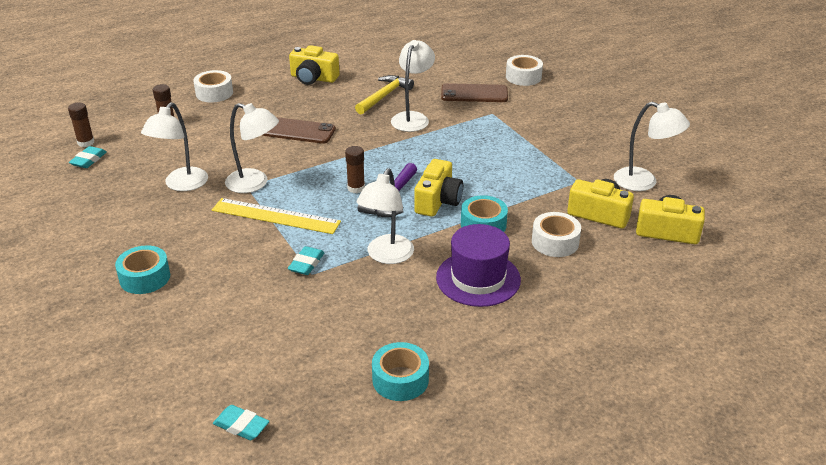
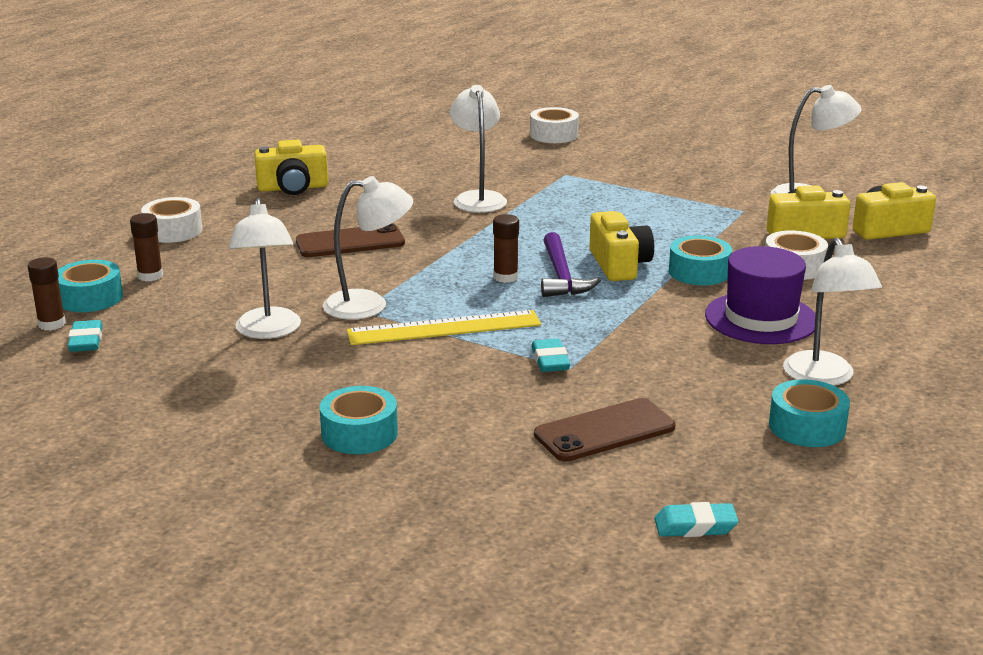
camera: 30 degrees left, 10 degrees down
(122, 130) = (90, 298): none -> turquoise tape
(384, 96) = (412, 186): yellow hammer -> none
(386, 256) = (633, 327): white lamp -> white lamp (824, 377)
(474, 94) = (519, 161): brown phone -> brown phone (604, 431)

